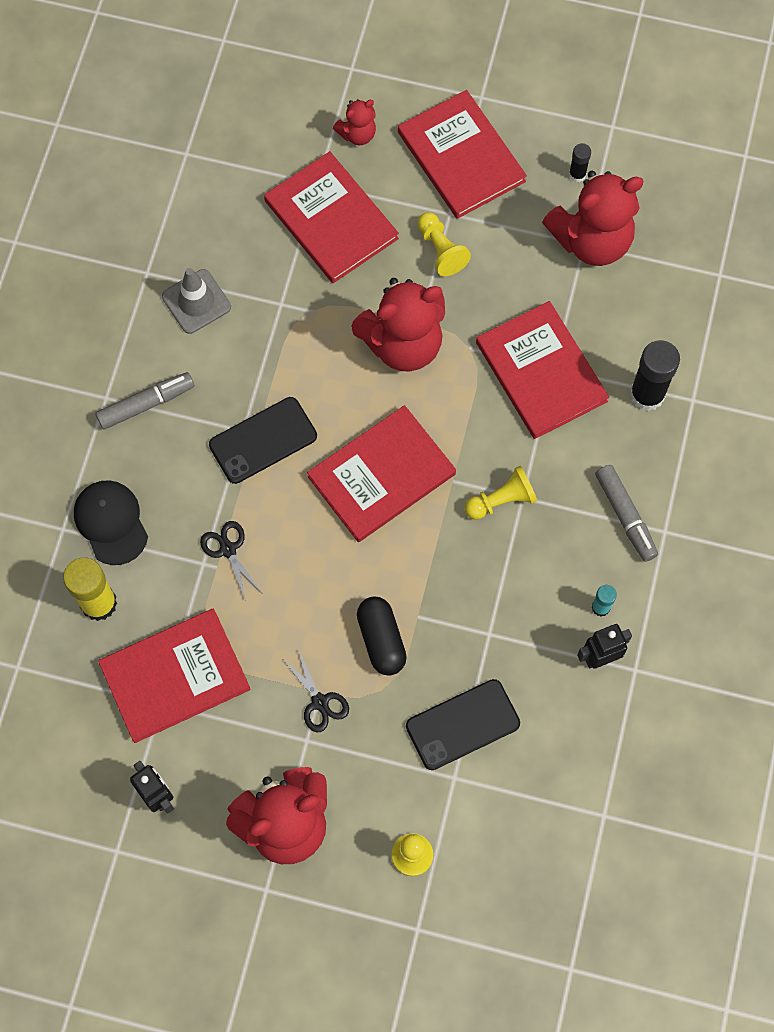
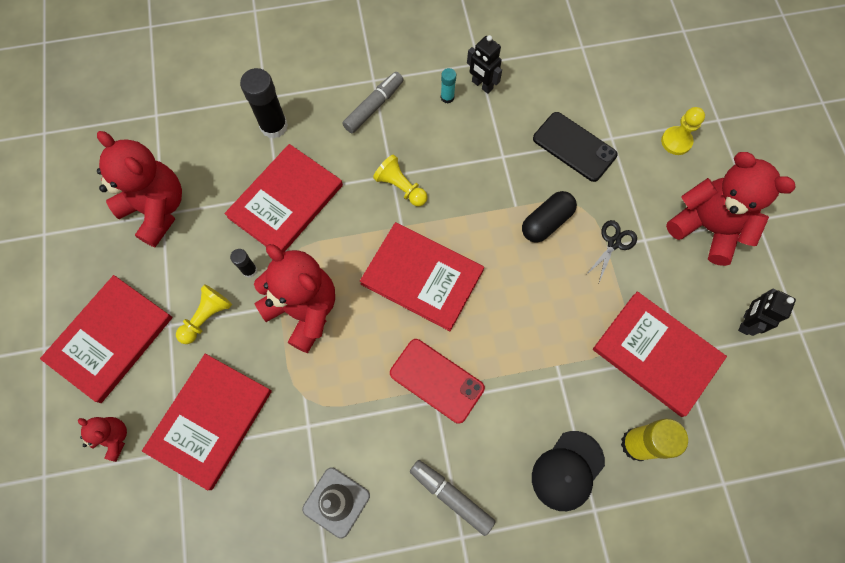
camera: 115 degrees left, 0 degrees up
(227, 549) = (539, 363): black scissors -> none
(263, 440) = (436, 380): black phone -> red phone
(577, 174) = (99, 242): black glue stick -> black glue stick (249, 270)

